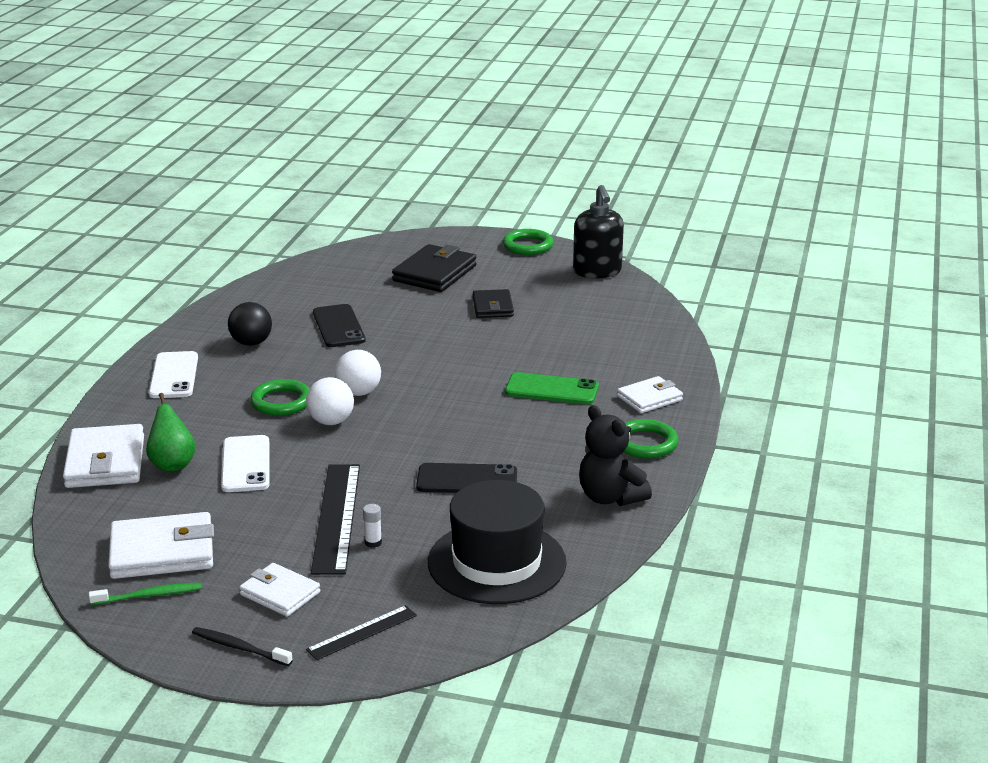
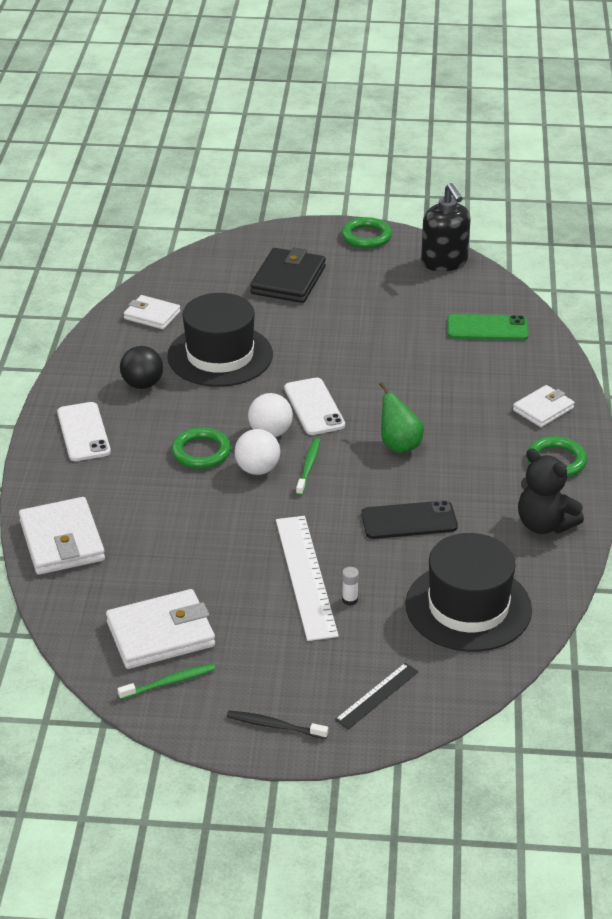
camera: 10 degrees left, 10 degrees up
(172, 464) = (127, 536): green pear -> green pear (399, 445)
(246, 464) = (197, 527): white phone -> white phone (314, 407)
(280, 593) = (287, 665): white wallet -> white wallet (152, 315)
(336, 517) = (305, 576): black ruler -> white ruler
(338, 326) = (220, 355): black phone -> black hat
(384, 424) = (308, 466): none -> green toothbrush
(492, 307) = (360, 316): black wallet -> none
(552, 389) = (450, 409): green phone -> green phone (487, 328)

